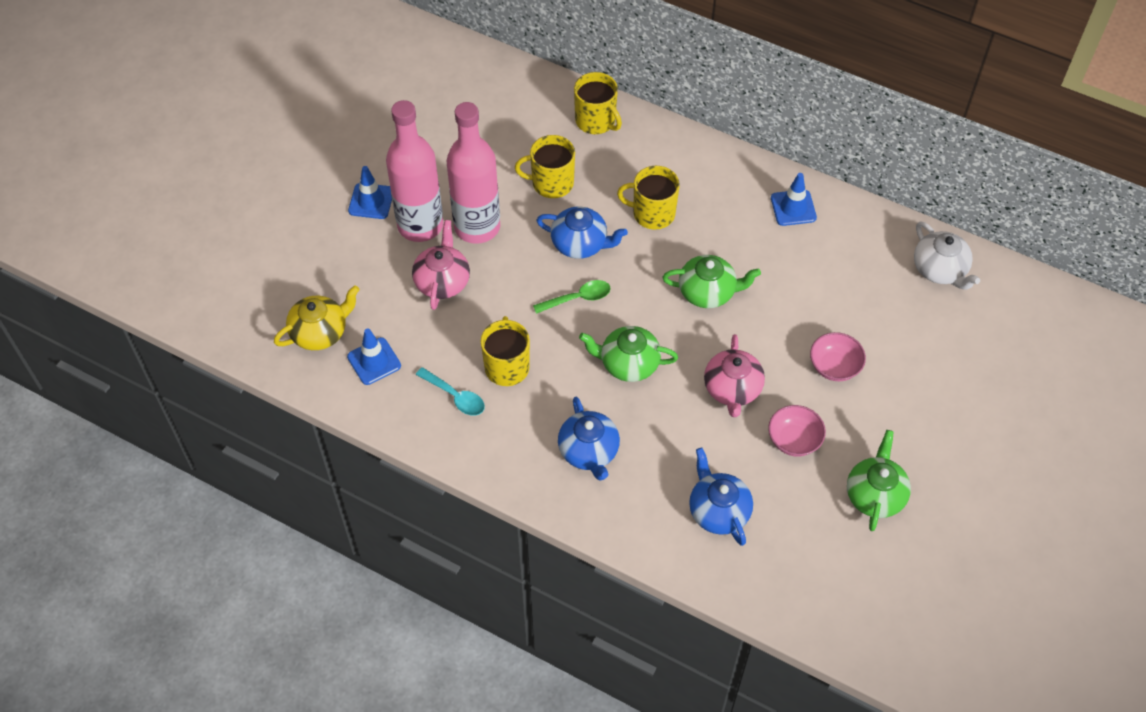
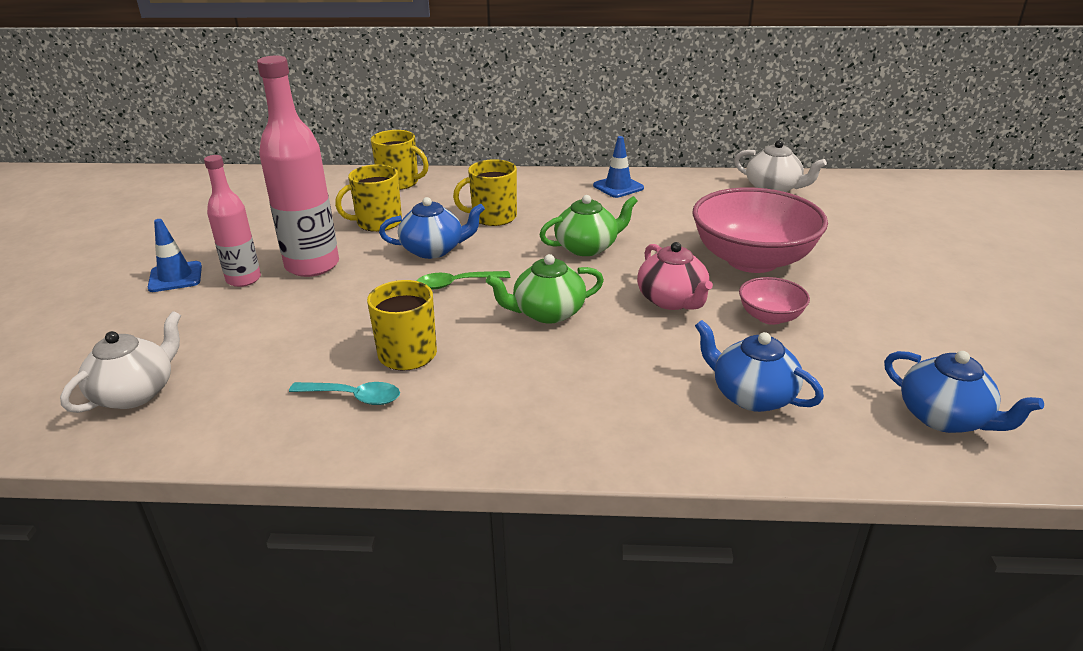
camera: 25 degrees left, 25 degrees down
(320, 332) = (136, 393): yellow teapot -> white teapot
(374, 361) = (224, 397): blue traffic cone -> none
(420, 225) = (243, 279): pink bottle -> pink bottle, size x0.62
(442, 281) = (290, 310): pink teapot -> none
(578, 298) = (456, 284): green spoon -> green spoon turned 150 degrees counterclockwise
(589, 451) = (557, 393): blue teapot -> blue teapot (944, 418)
(834, 367) = (752, 260): pink bowl -> pink bowl, size x2.12
(875, 494) = (891, 330): green teapot -> none

